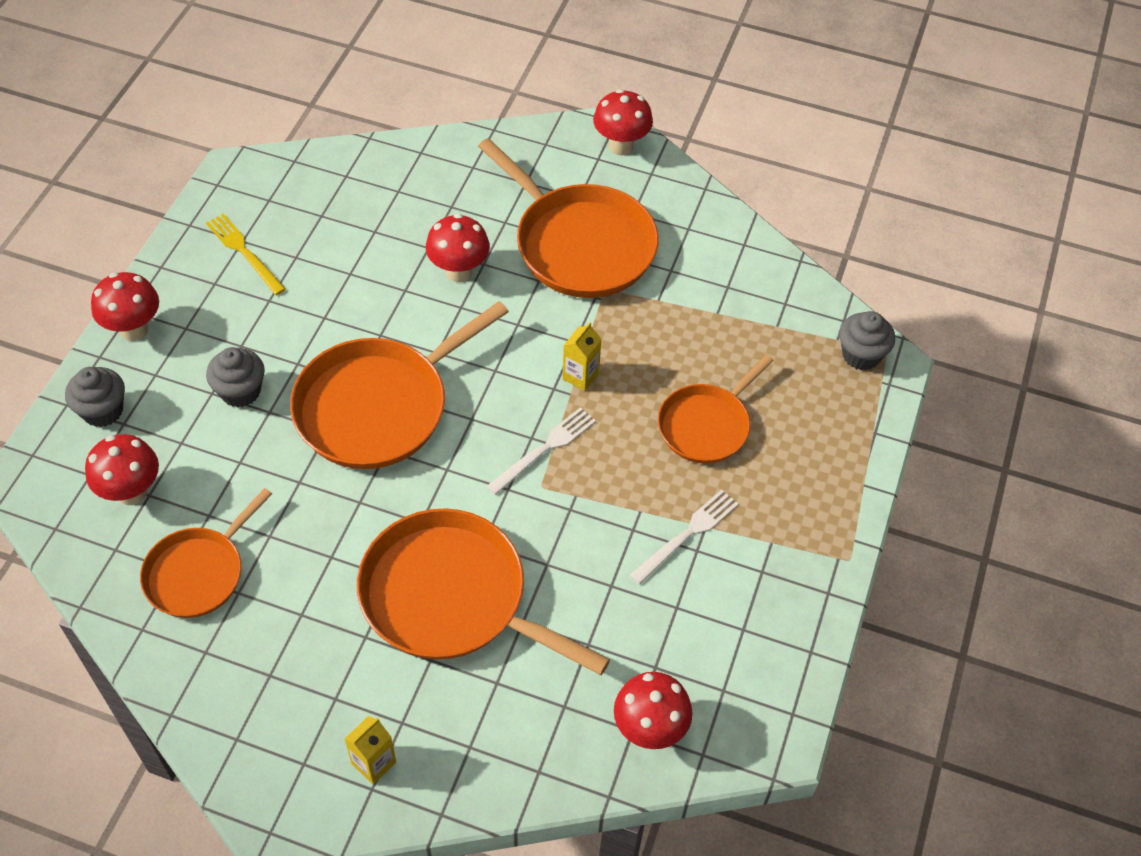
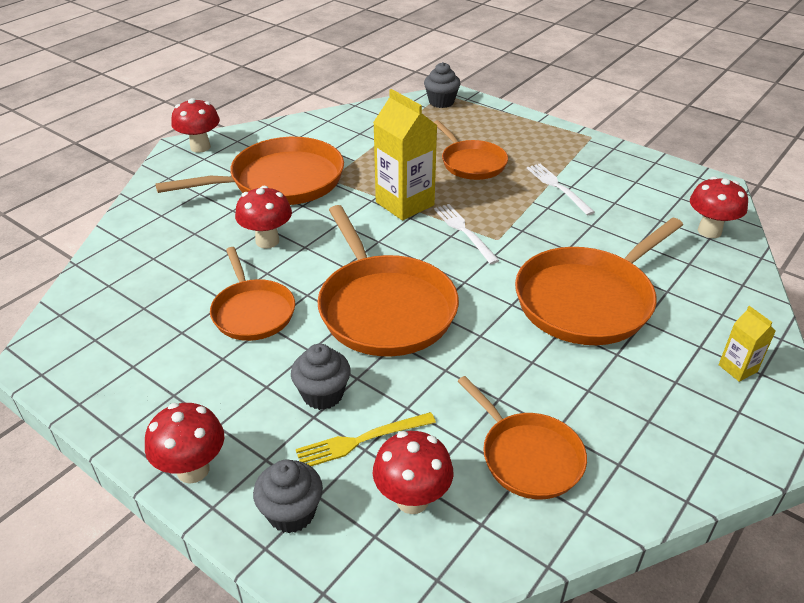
camera: 70 degrees left, 15 degrees down
(244, 252) = (149, 366): yellow fork -> yellow fork (361, 440)
(340, 300) = (252, 312): none -> orange pan
(580, 376) = (405, 204): yellow carton -> yellow carton, size x2.02

